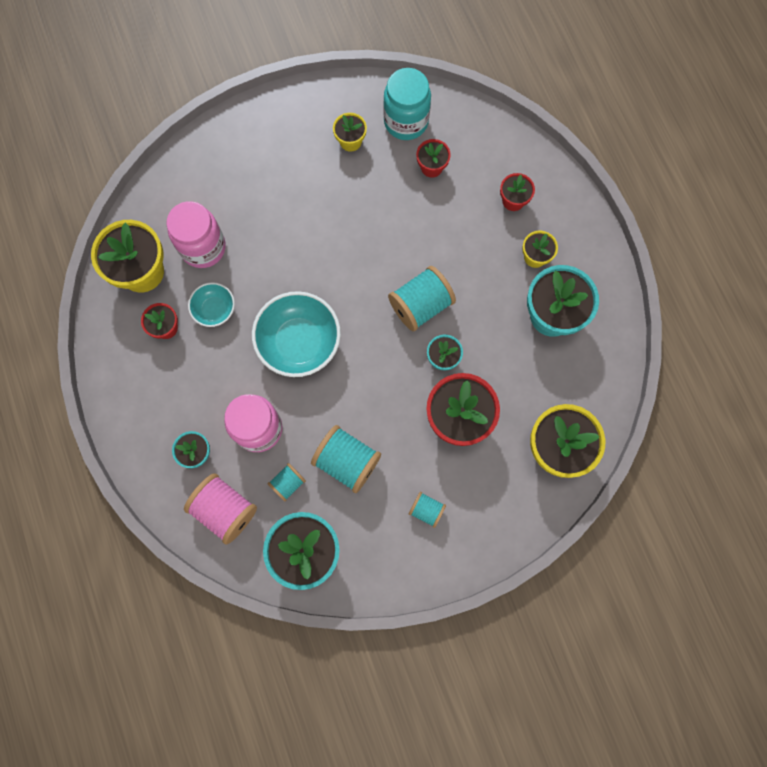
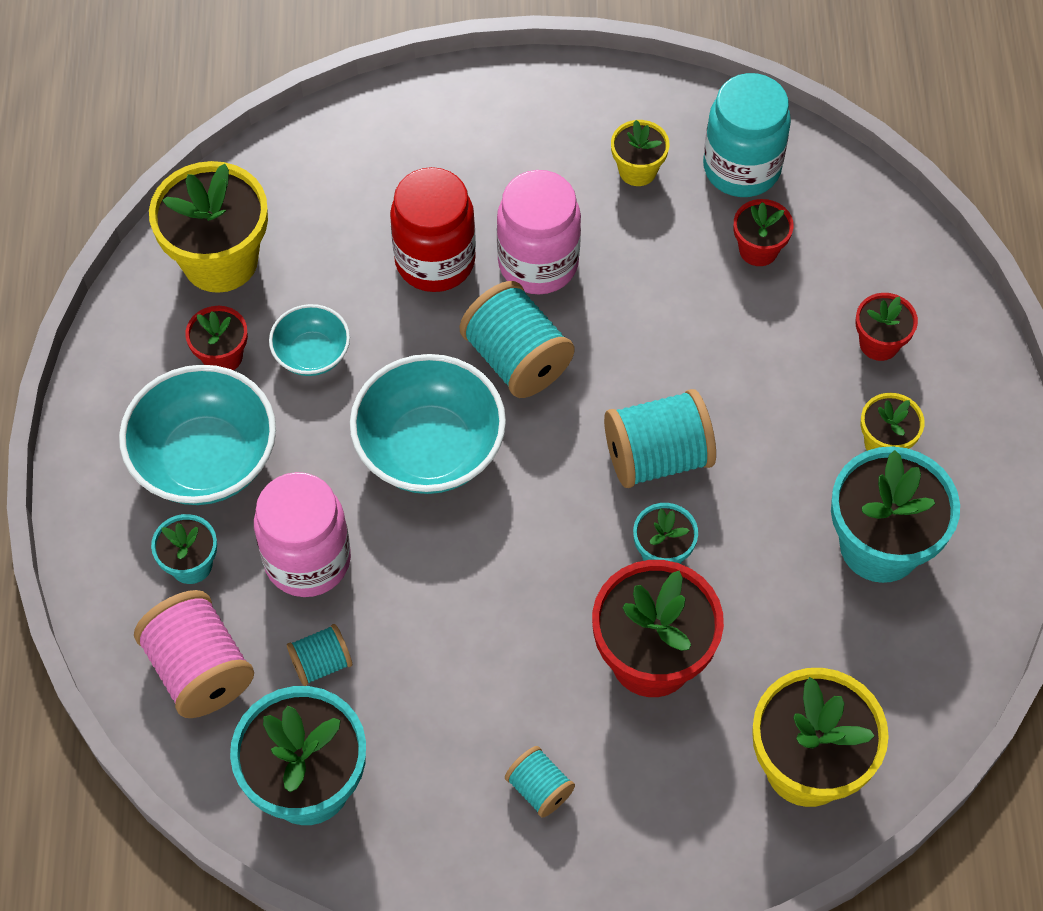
camera: 20 degrees right, 15 degrees down
(181, 391) = (205, 459): none -> turquoise bowl
(203, 248) = (332, 255): pink jar -> pink jar (538, 263)
(261, 232) = (435, 261): none -> red jar
(347, 461) = (434, 663): turquoise spool -> turquoise spool (517, 359)

